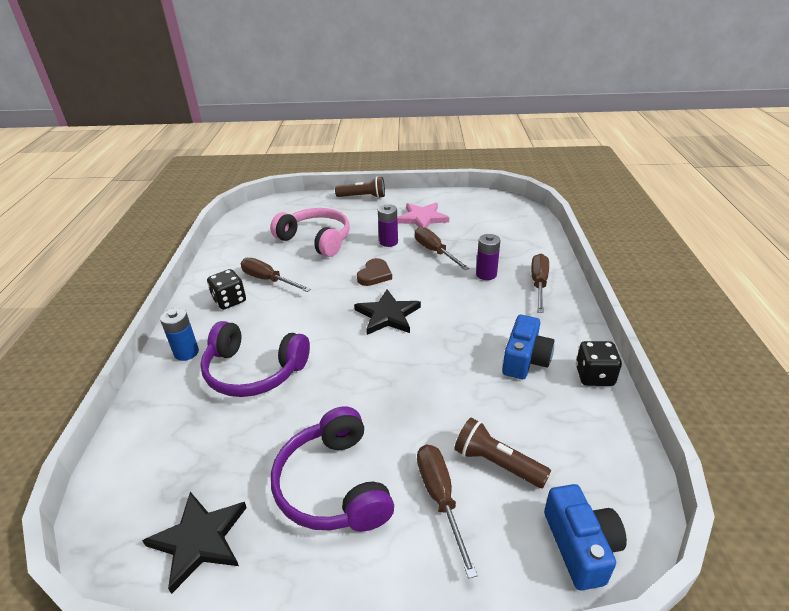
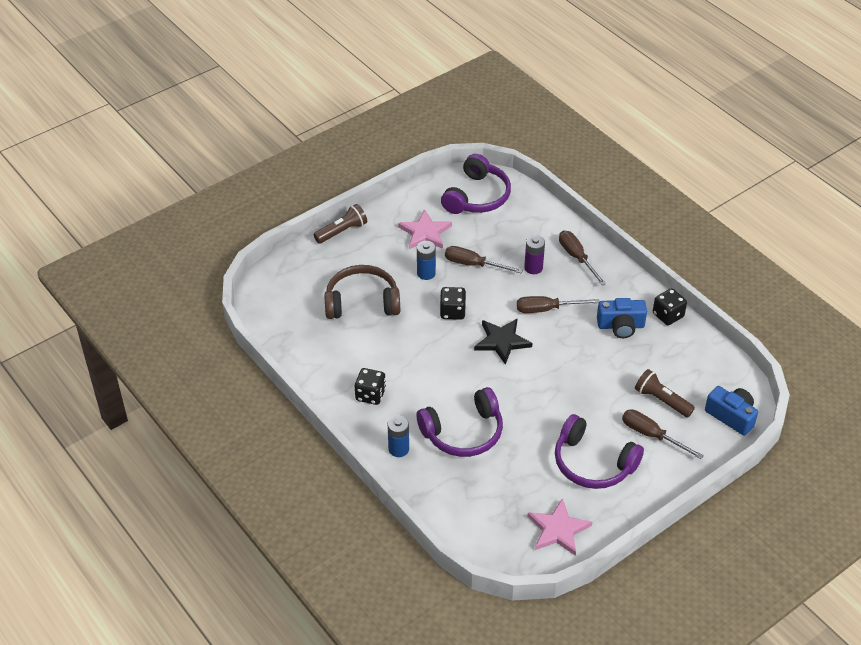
camera: 40 degrees left, 10 degrees up
(199, 540) = (558, 529): black star -> pink star
(268, 280) = (375, 361): brown screwdriver -> brown screwdriver (546, 309)
(316, 239) = (362, 302): pink headphones -> brown headphones
(374, 275) = (452, 312): brown heart -> black dice
(388, 242) = (426, 273): purple battery -> blue battery
(493, 212) = (477, 196): none -> purple headphones
(496, 463) = (661, 400): brown flashlight -> brown flashlight turned 45 degrees clockwise
(525, 359) = (620, 326): blue camera -> blue camera turned 105 degrees clockwise

